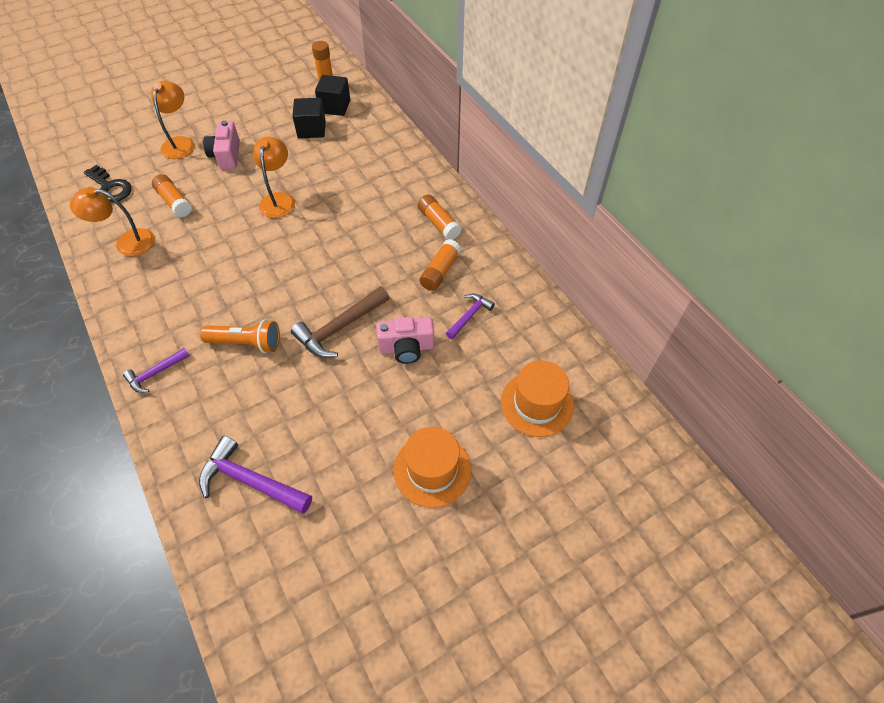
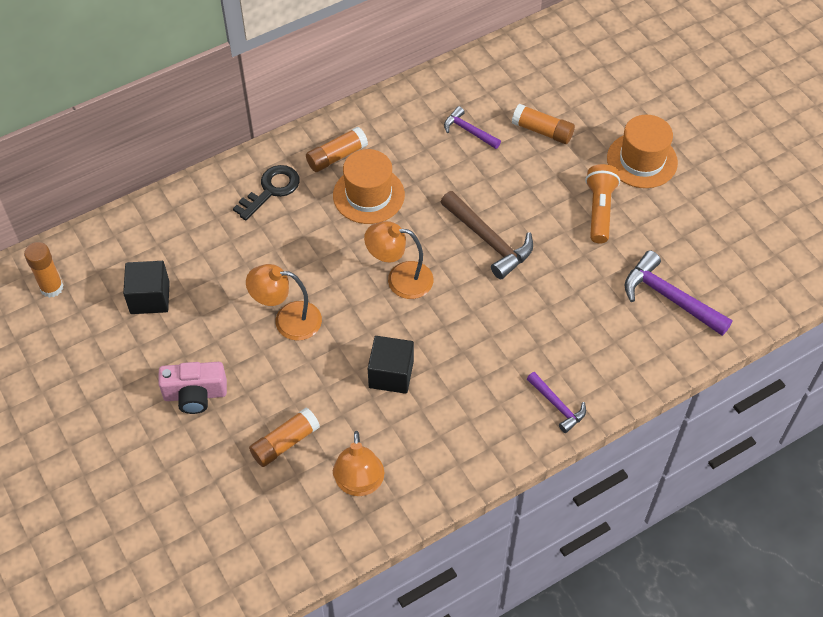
camera: 90 degrees left, 0 degrees up
(110, 187) = (249, 534): black key -> black key (271, 190)
(180, 143) = (160, 460): orange lamp -> orange lamp (400, 279)
(246, 343) = (512, 324): orange flashlight -> orange flashlight (599, 210)
(251, 480) = (670, 298): purple hammer -> purple hammer turned 105 degrees clockwise
(335, 106) = (103, 274): black cube -> black cube (391, 374)
(406, 348) = (511, 182): pink camera -> none
(440, 271) = (409, 155): orange glue stick -> orange glue stick (542, 131)
(537, 403) = (568, 84): orange hat -> orange hat (368, 195)

